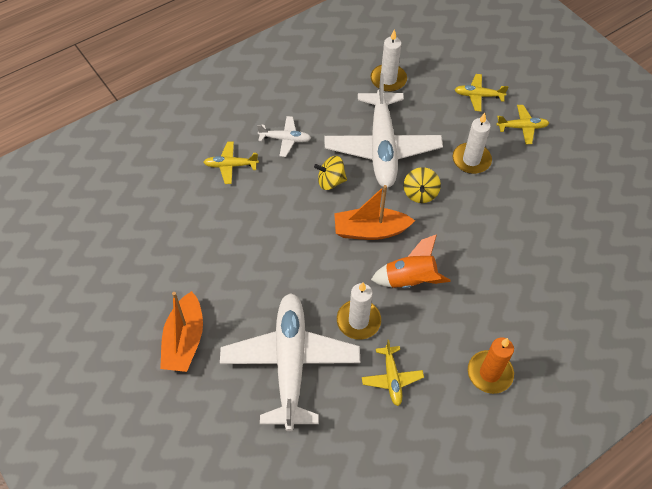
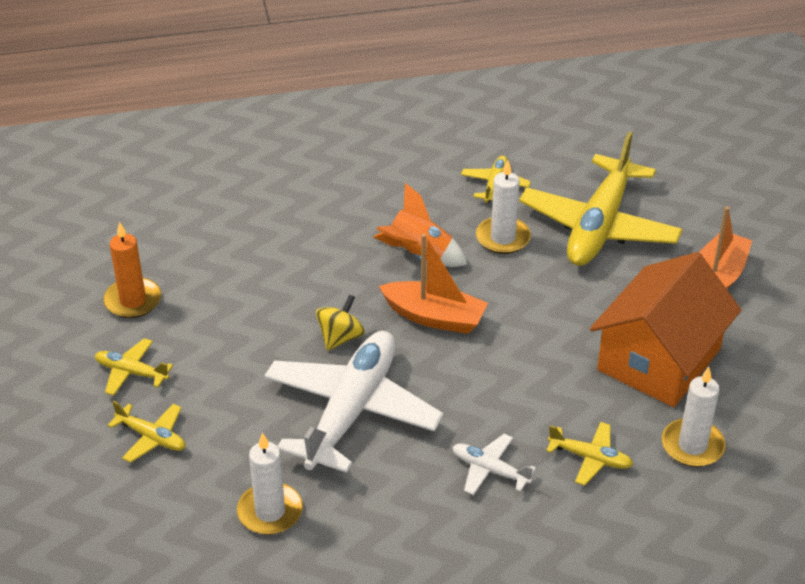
camera: 155 degrees left, 15 degrees down
(209, 250) = (659, 359): none -> orange house
(290, 362) = (599, 226): white plane -> yellow plane
(330, 181) = (453, 390): yellow spinning top -> none
(471, 160) = (239, 355): white candle -> white candle (692, 446)
(489, 373) = (390, 160): orange candle -> orange candle (133, 301)

